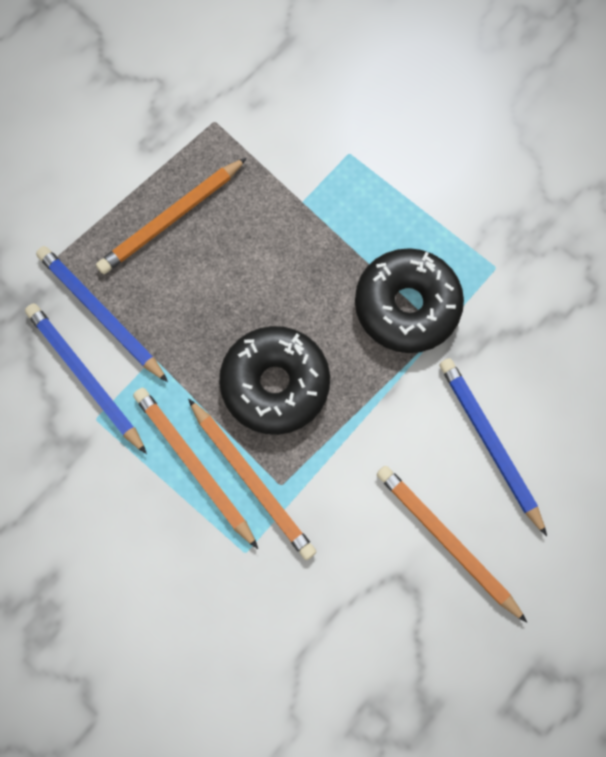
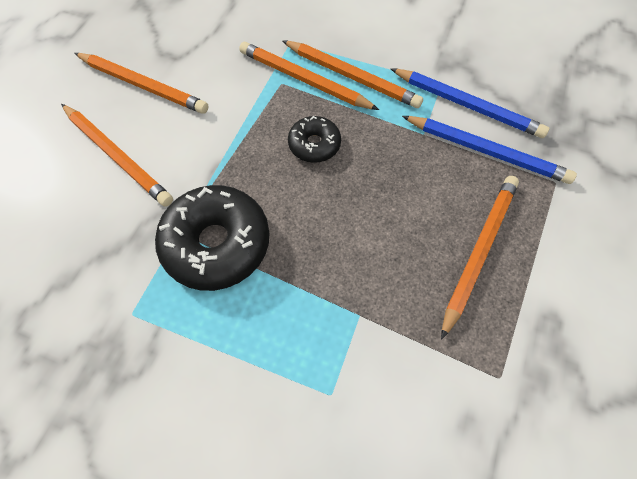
camera: 160 degrees right, 10 degrees down
(275, 384) = (314, 145): black donut -> black donut, size x0.54
(489, 443) = (117, 156): blue pencil -> orange pencil

